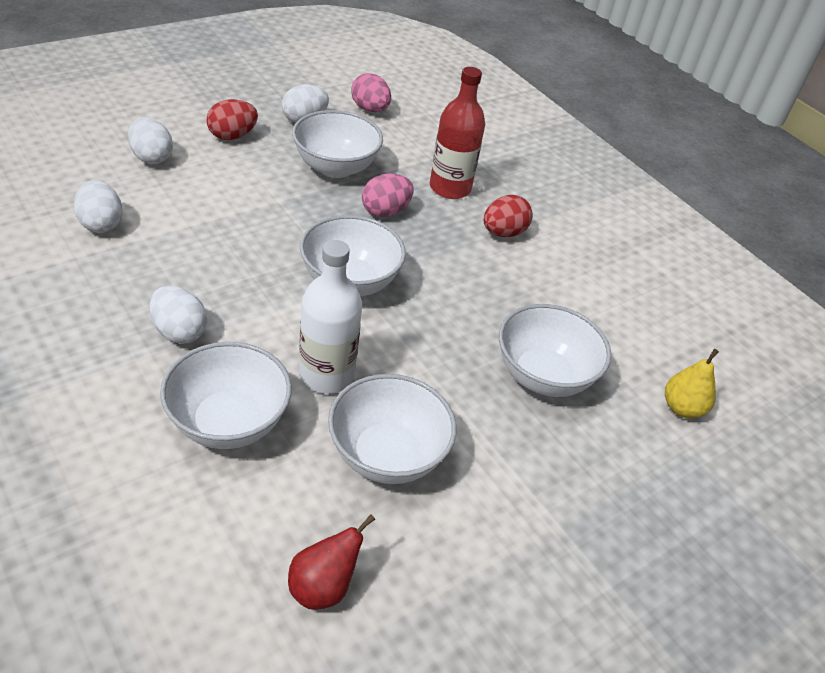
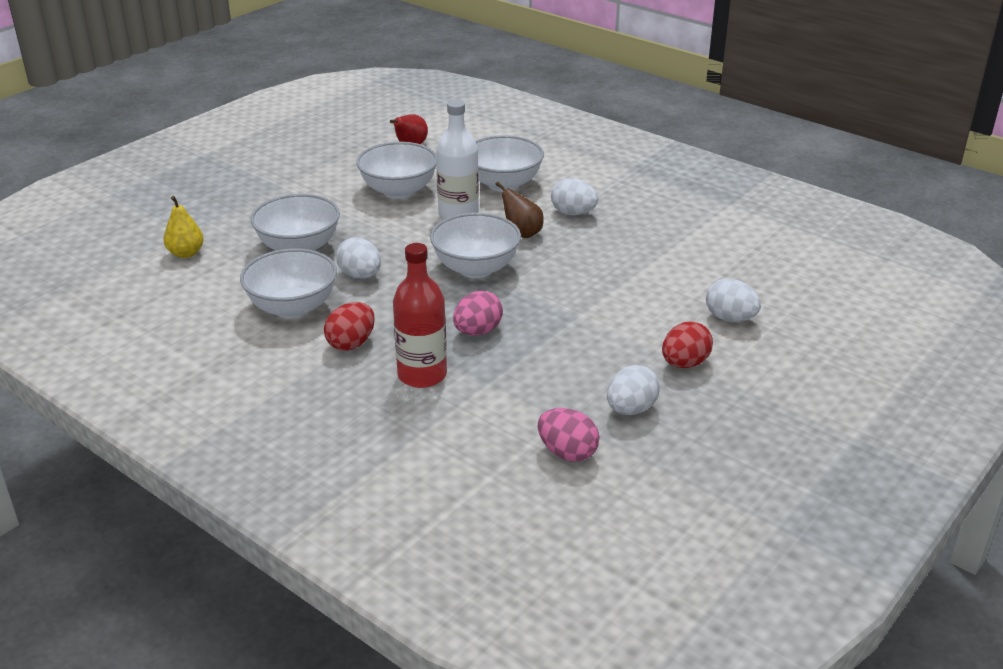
camera: 170 degrees right, 10 degrees down
(101, 224) = (701, 257): white egg -> white egg (360, 275)
(267, 317) = (522, 233): none -> brown pear
(335, 167) = (554, 361): white bowl -> white bowl (292, 308)

